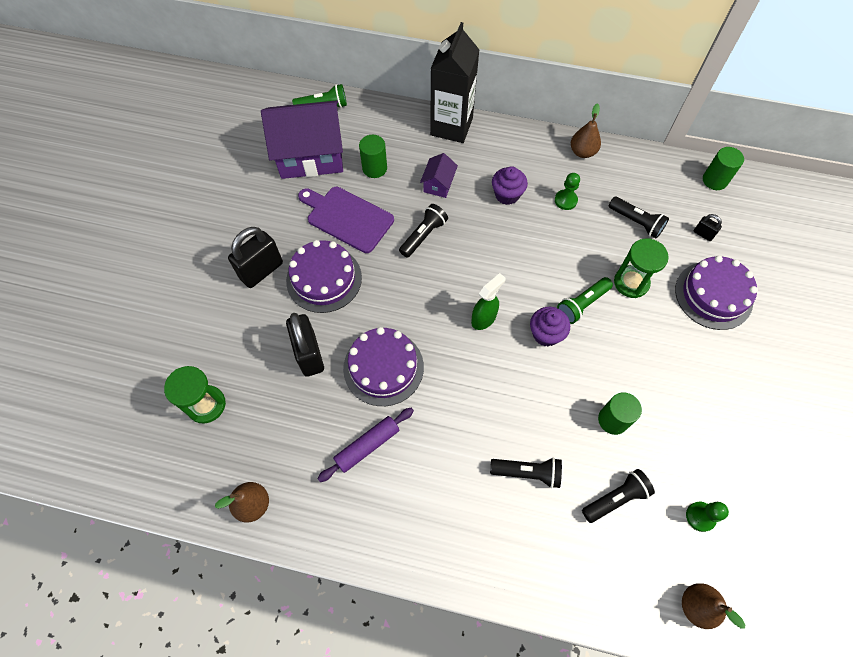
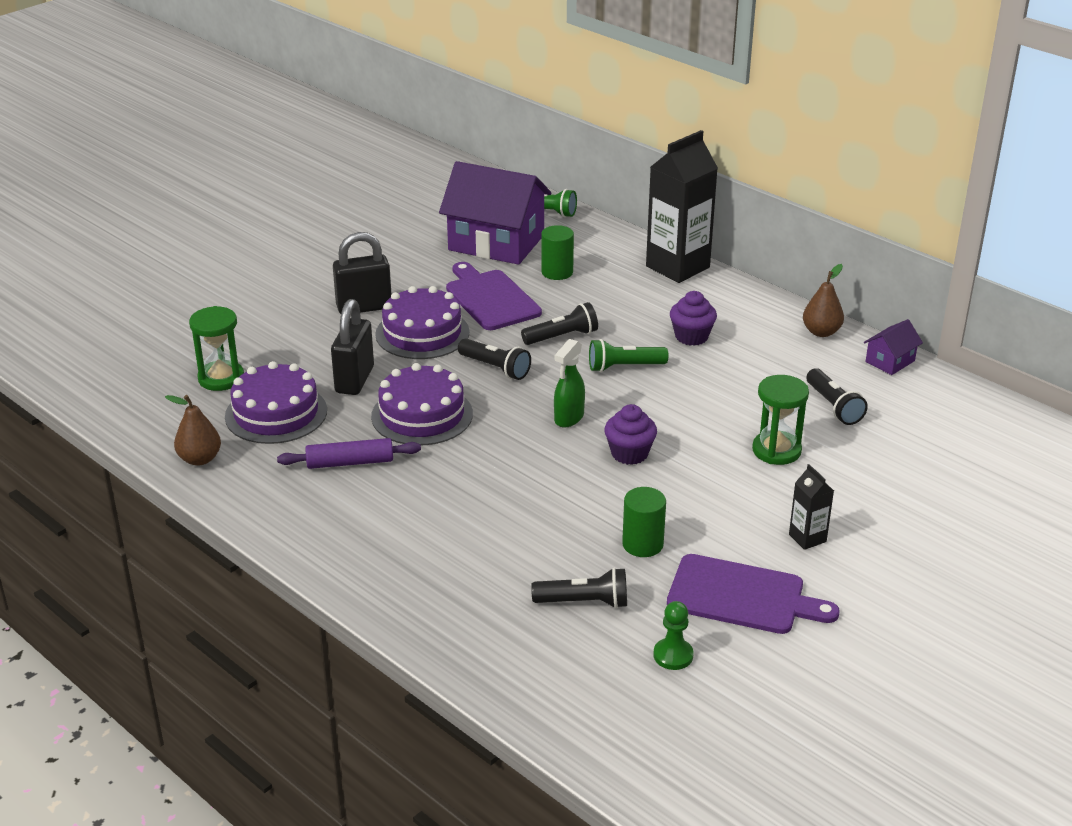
camera: 30 degrees right, 30 degrees down
(438, 184) = (618, 305): purple house -> purple house (890, 361)
(484, 318) = (568, 418): green spray bottle -> green spray bottle turned 135 degrees clockwise
(527, 472) = (502, 545): black flashlight -> black flashlight (495, 368)
(565, 200) = (760, 362): green pawn -> none
(582, 304) = (697, 447): green flashlight -> green flashlight (624, 367)
(696, 606) = (596, 718): brown pear -> none
(702, 357) = (807, 538): none -> black carton
(702, 435) = (742, 596): none -> purple cutting board
(703, 234) = (914, 443): black padlock -> none
(713, 295) = (876, 495): purple cake -> purple cake (276, 413)
(714, 180) = (977, 406): green cylinder -> none

